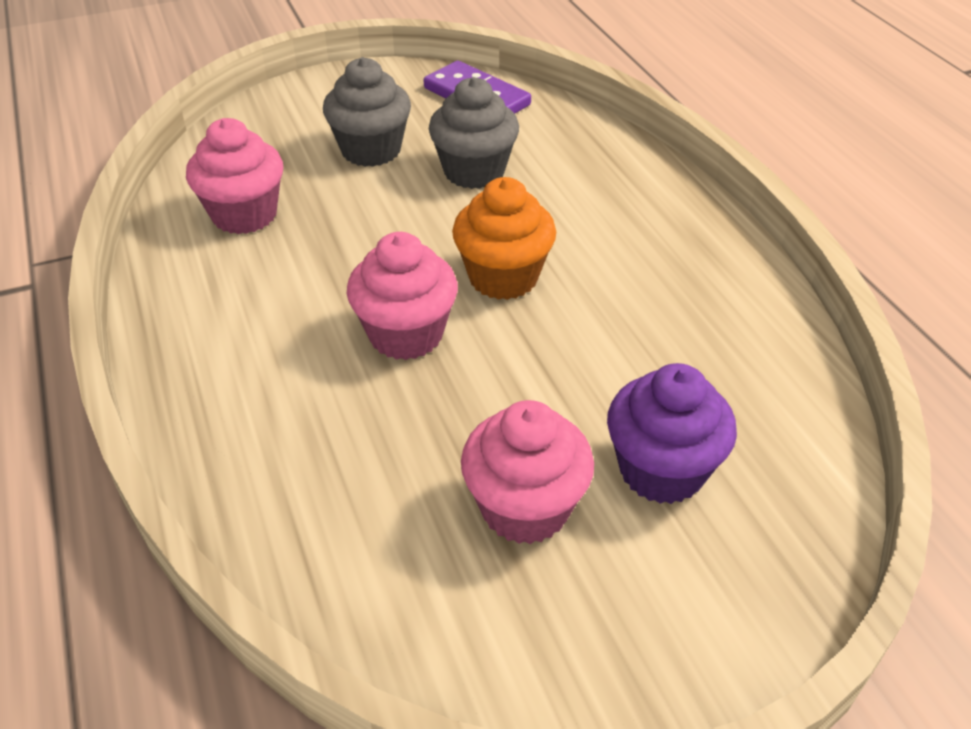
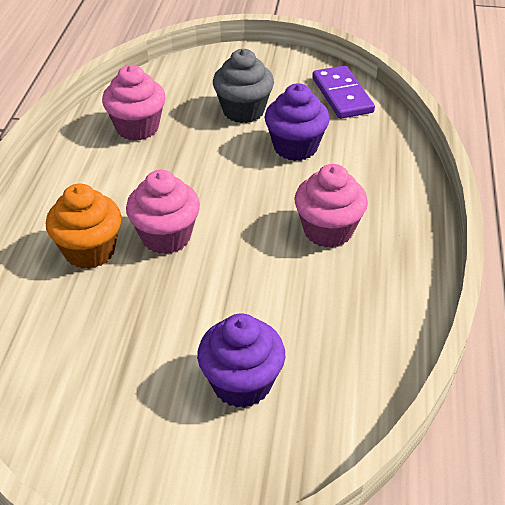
camera: 30 degrees right, 0 degrees up
(474, 171) = (295, 147): grey cupcake -> purple cupcake
(503, 277) = (253, 224): orange cupcake -> orange cupcake (90, 251)
(525, 508) = (144, 367): pink cupcake -> pink cupcake (328, 231)

